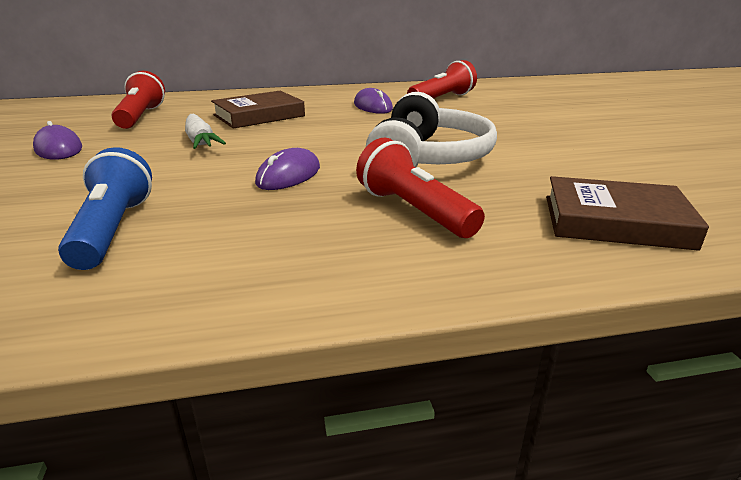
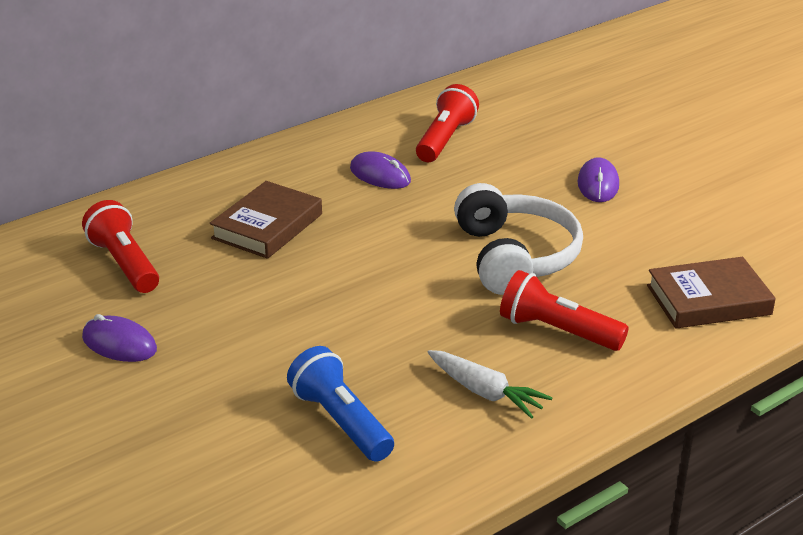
camera: 25 degrees left, 5 degrees up
(200, 141) = (260, 290): white carrot -> white carrot (485, 392)
(289, 175) = (412, 317): purple mouse -> purple mouse (598, 184)

